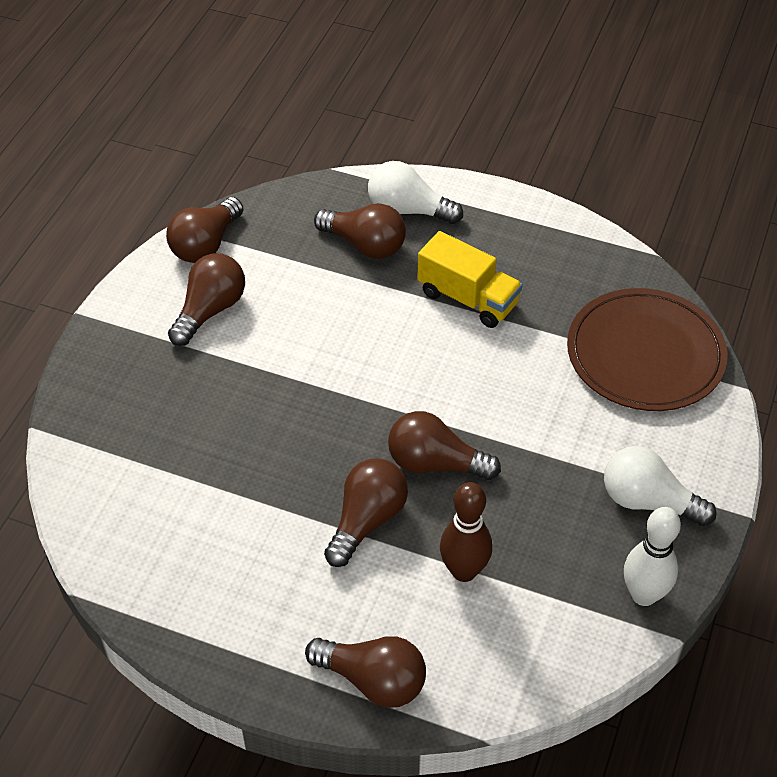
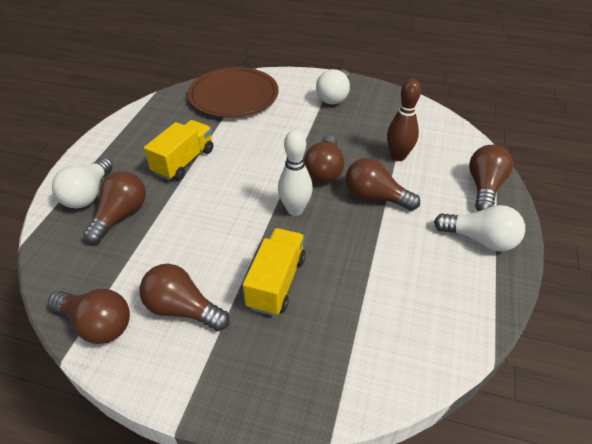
camera: 95 degrees left, 5 degrees down
(230, 394) = (276, 282): none -> yellow truck
(260, 638) = (480, 240): none -> white light bulb
(643, 595) = (391, 98): white bowling pin -> white bowling pin (295, 210)

